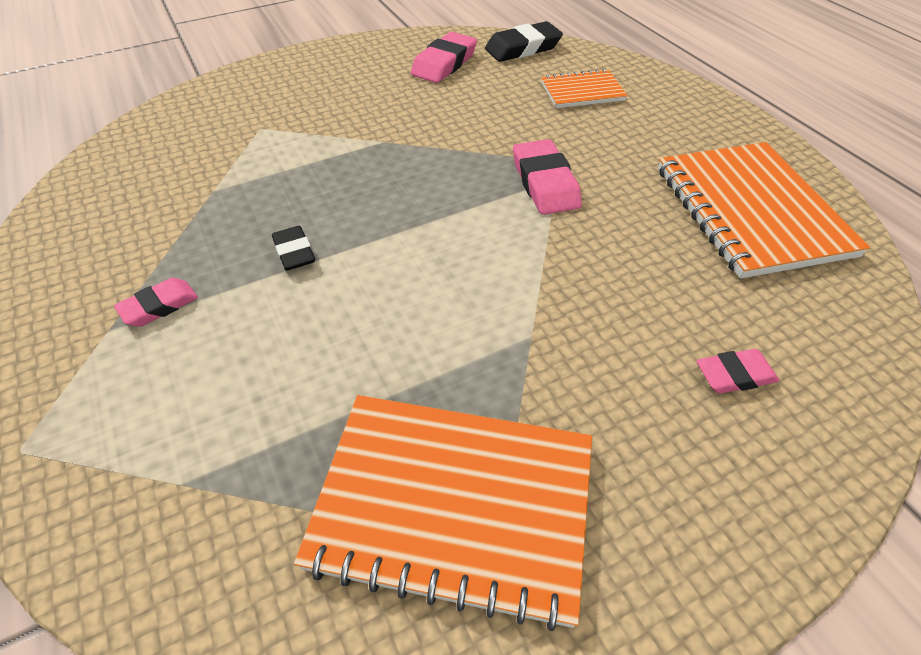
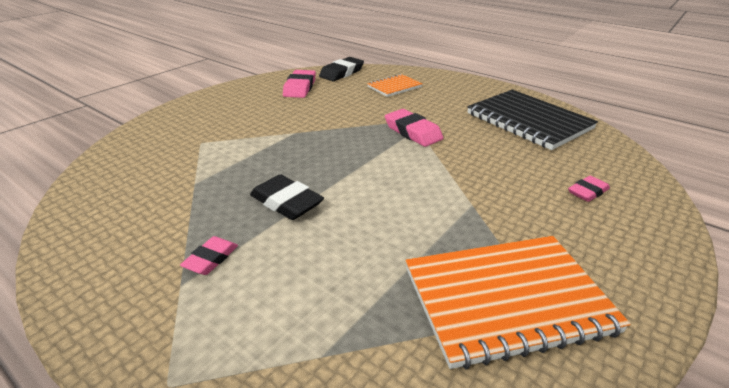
camera: 25 degrees left, 15 degrees down
(294, 252) = (286, 202): black eraser -> black eraser, size x1.61
(750, 211) = (528, 121): orange notebook -> black notebook

